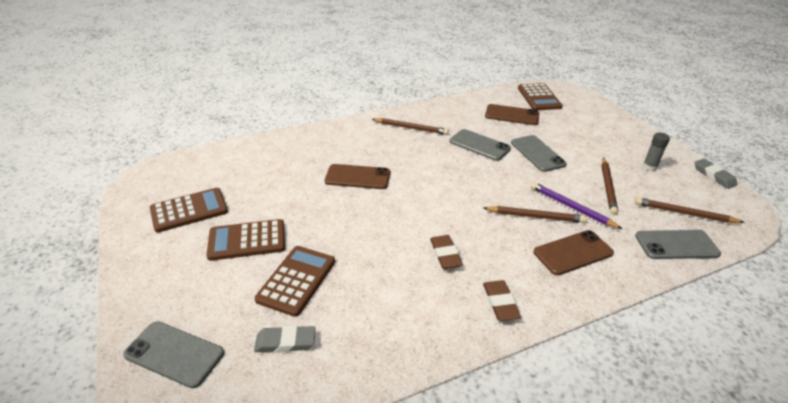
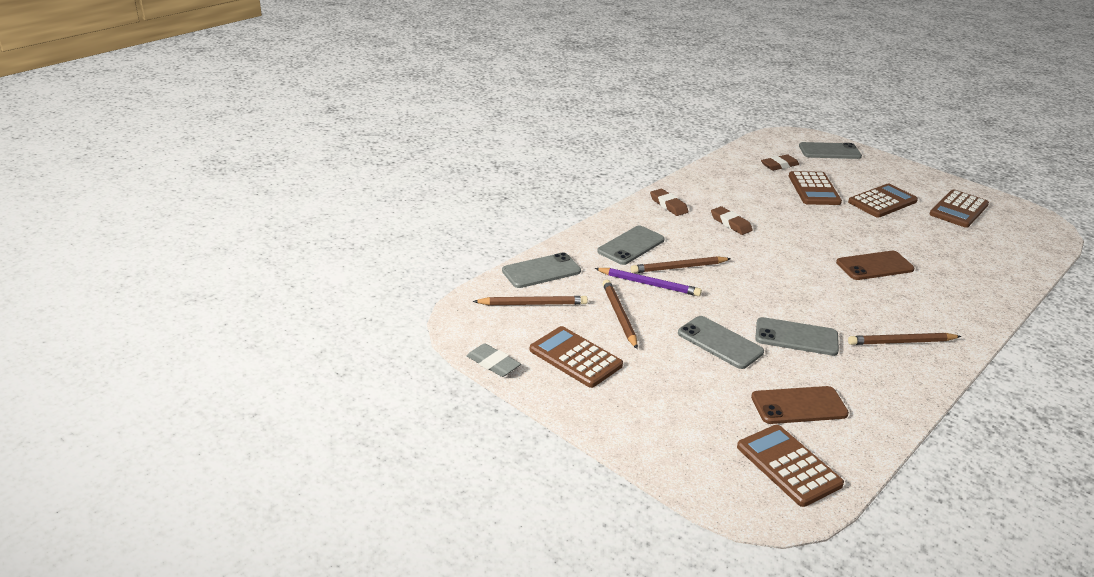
camera: 155 degrees right, 5 degrees down
(285, 342) = (779, 165): grey eraser -> brown eraser
(573, 253) = (631, 246): brown phone -> grey phone
(649, 167) = (575, 358): grey glue stick -> brown calculator

